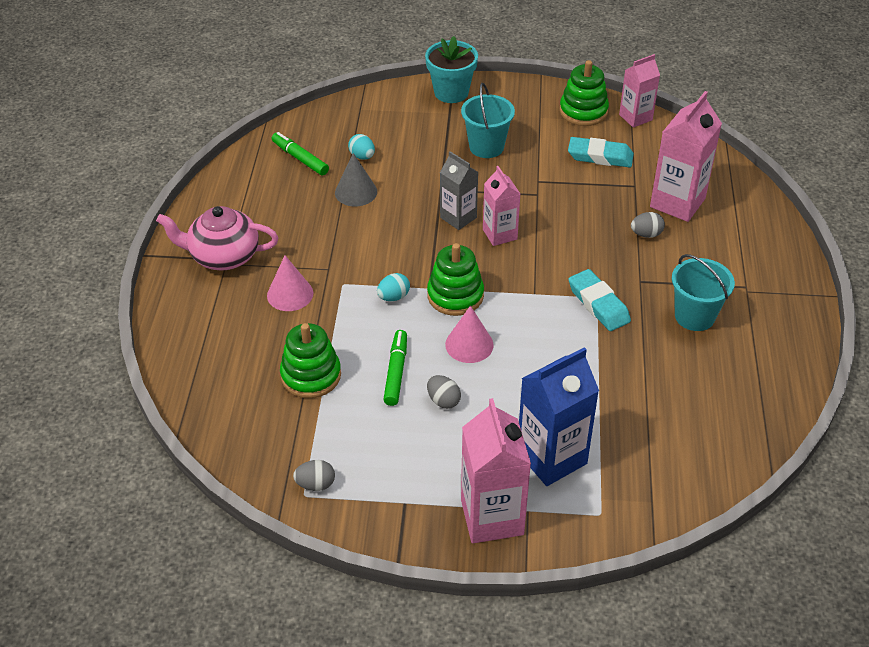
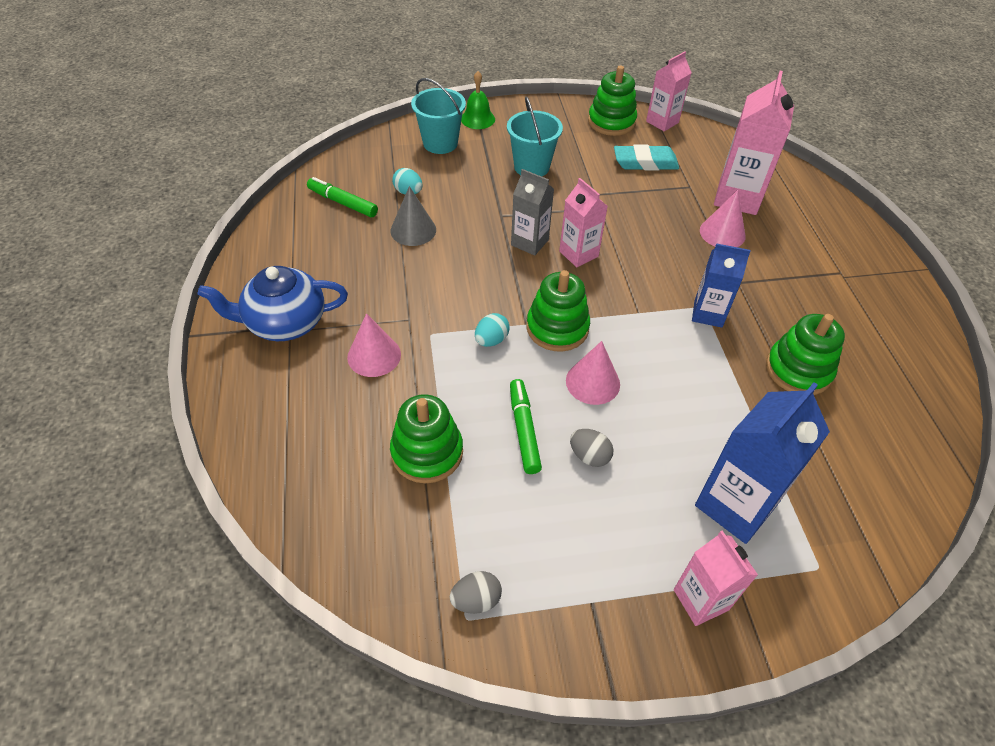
camera: 15 degrees left, 5 degrees up
(223, 256) = (285, 323): pink teapot -> blue teapot
(451, 92) = (477, 119): turquoise flower pot -> green bell
(492, 517) = (701, 599): pink carton -> pink carton, size x0.62
(598, 304) = (708, 313): turquoise eraser -> blue carton
(646, 234) = (722, 233): grey egg -> pink cone
(659, 364) = (798, 370): none -> green stacking toy
(694, 316) = (807, 311): turquoise bucket -> turquoise bucket (440, 143)

